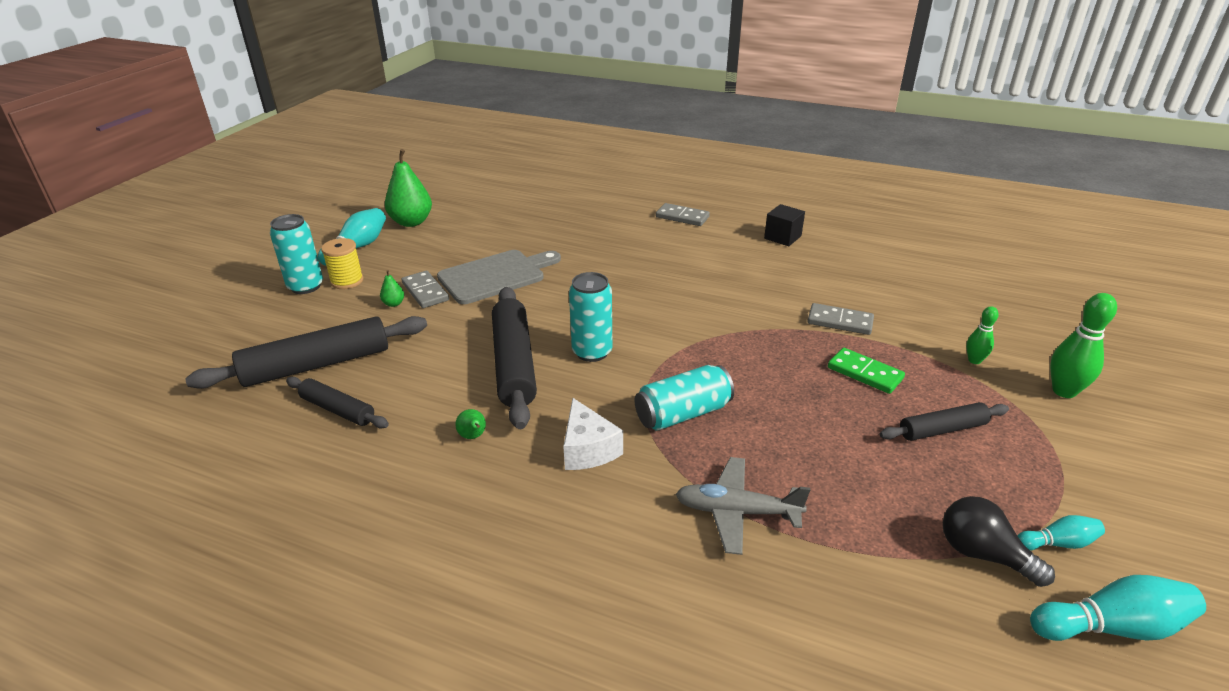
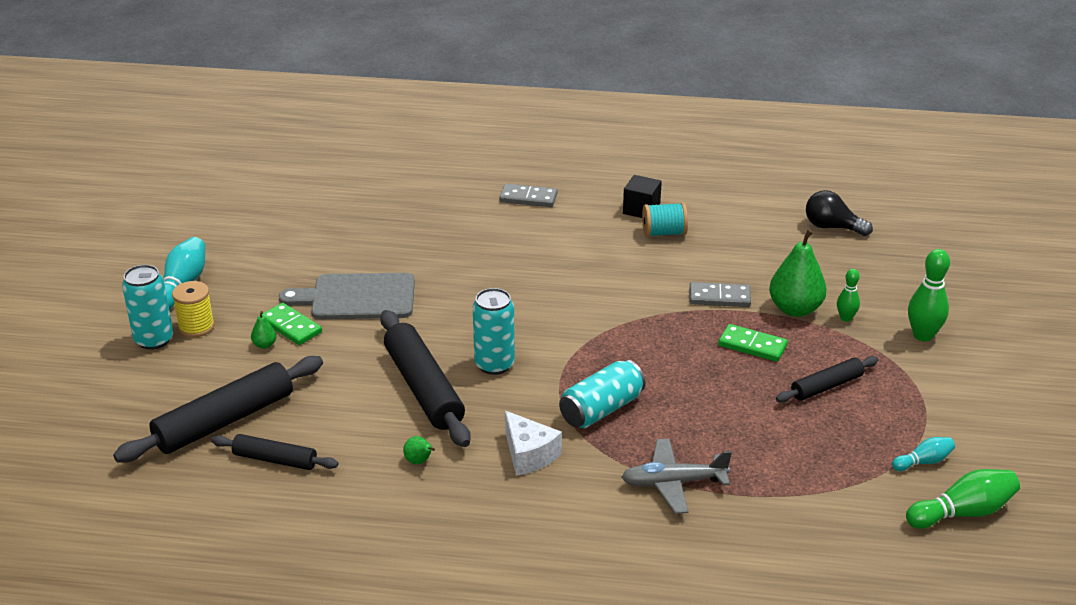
camera: 15 degrees left, 0 degrees up
(411, 222) = (225, 245): green pear -> green pear (795, 309)
(425, 292) = (291, 327): grey domino -> green domino
(496, 276) = (357, 297): grey cutting board -> grey cutting board turned 135 degrees counterclockwise
(798, 258) = (663, 233): none -> turquoise spool
(983, 554) = (869, 480): black light bulb -> black light bulb (832, 227)
(1111, 626) = (963, 512): turquoise bowling pin -> green bowling pin

